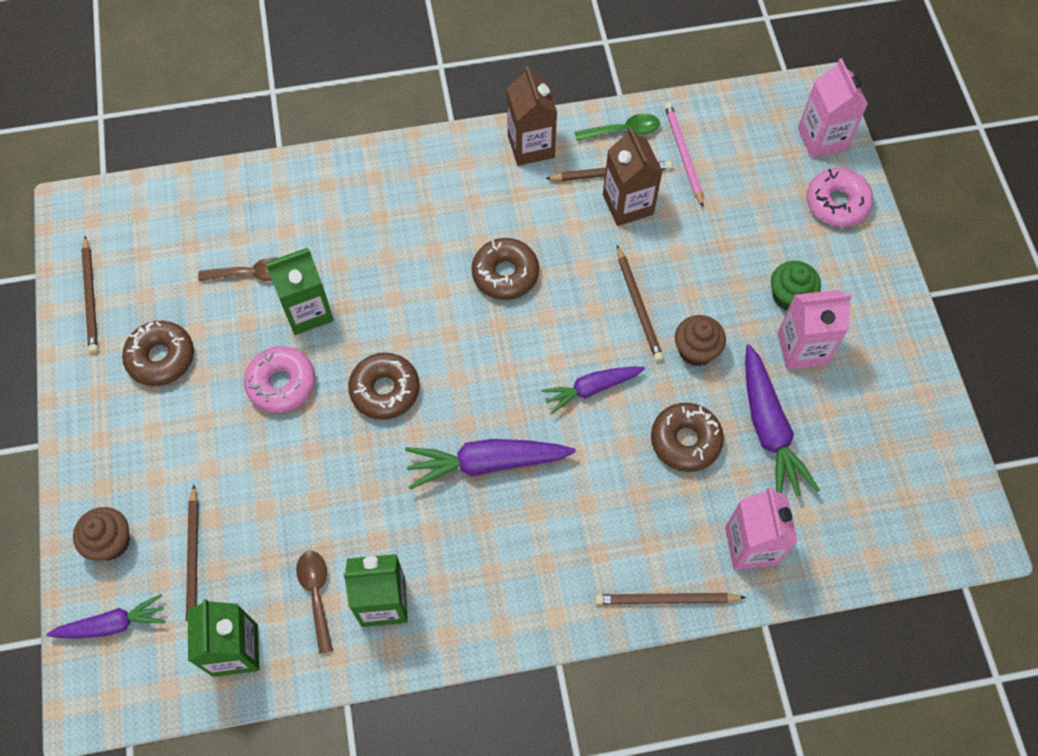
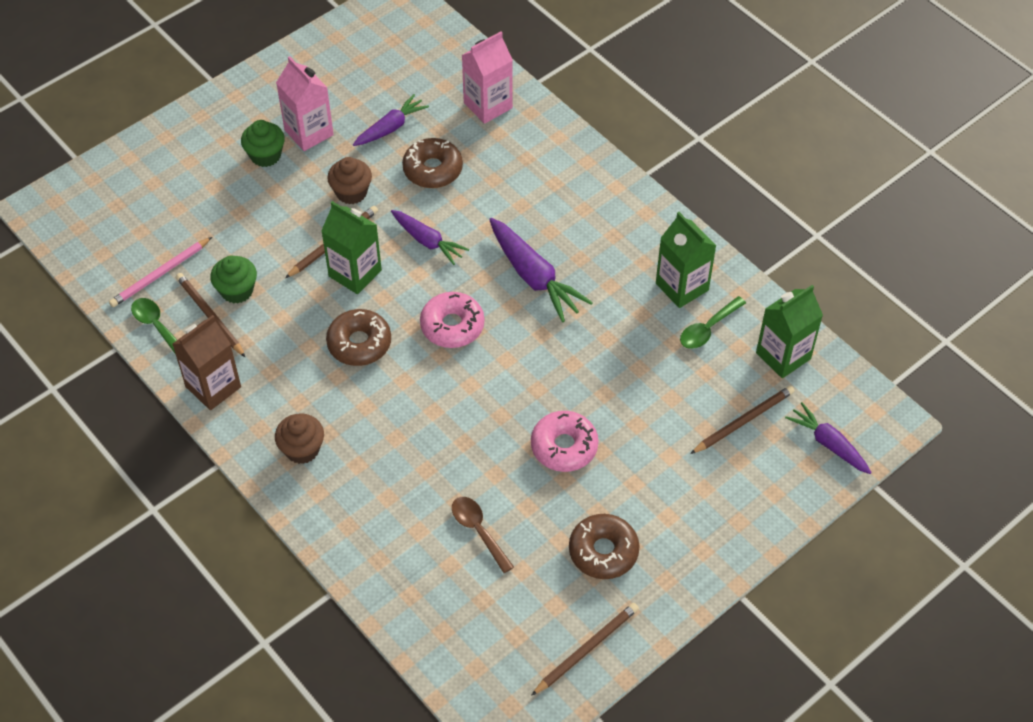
camera: 120 degrees left, 10 degrees down
(111, 542) = (774, 485): brown cupcake -> brown cupcake (302, 449)
(307, 311) = (486, 466): green carton -> green carton (355, 273)
(316, 595) = (708, 329): brown spoon -> green spoon
(385, 390) = (520, 372): brown donut -> none
(628, 204) = (237, 290): brown carton -> green cupcake
(666, 600) = (559, 134): brown pencil -> none
(768, 429) = (391, 127): purple carrot -> purple carrot, size x0.65
(822, 139) = (91, 189): pink carton -> none
(837, 203) = (155, 157): pink donut -> pink donut (452, 326)

